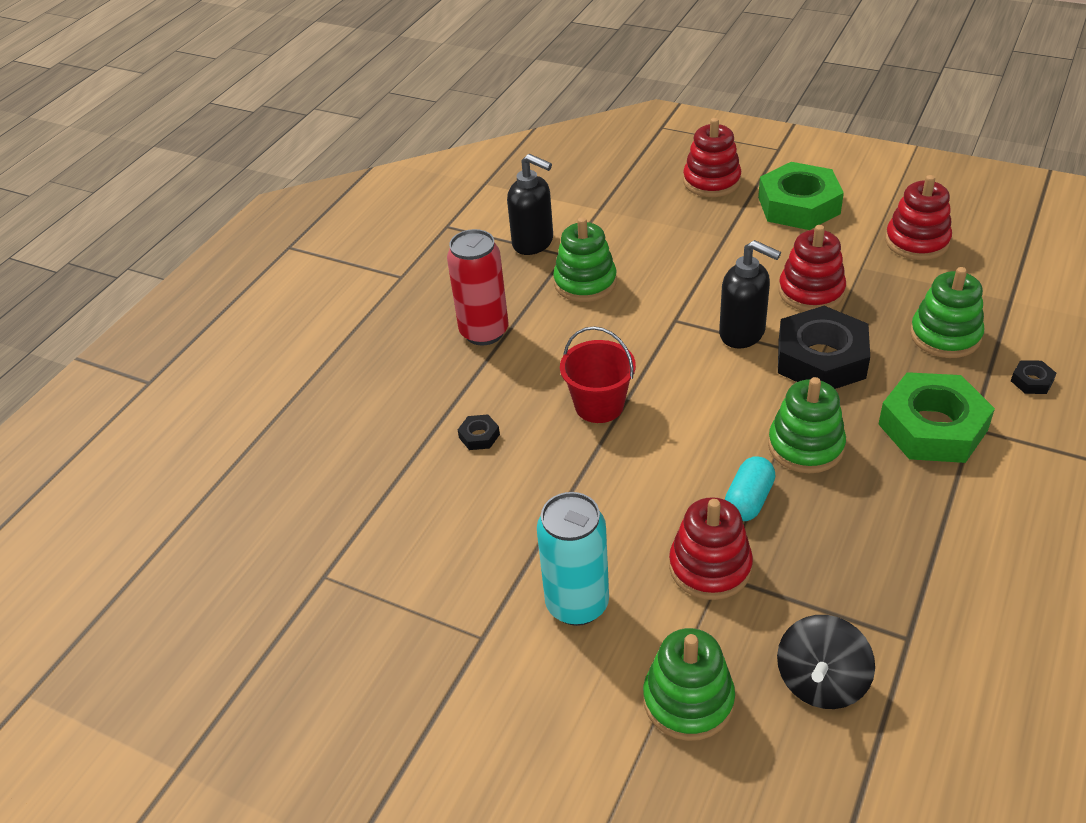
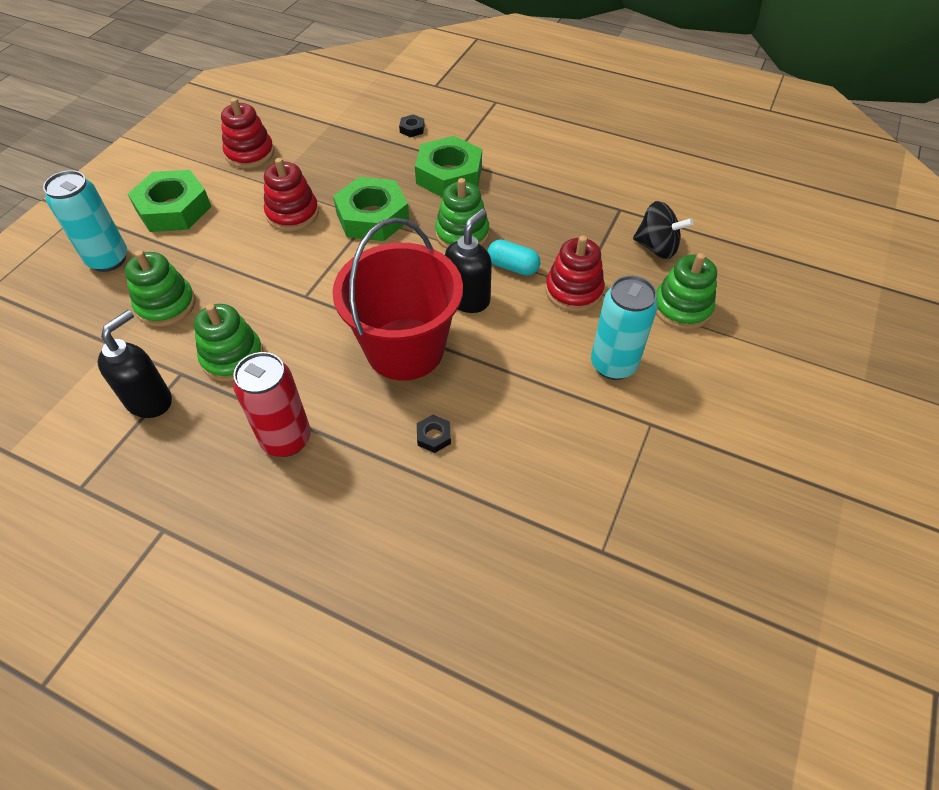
camera: 95 degrees left, 10 degrees up
(599, 405) = (405, 349): red bucket -> red bucket, size x1.85
(711, 181) = (108, 260): red stacking toy -> turquoise can
(743, 333) = (334, 256): black soap dispenser -> black soap dispenser (468, 299)
(821, 359) = (372, 217): black nut -> green nut
(945, 336) = (360, 156): green stacking toy -> green stacking toy (166, 305)

